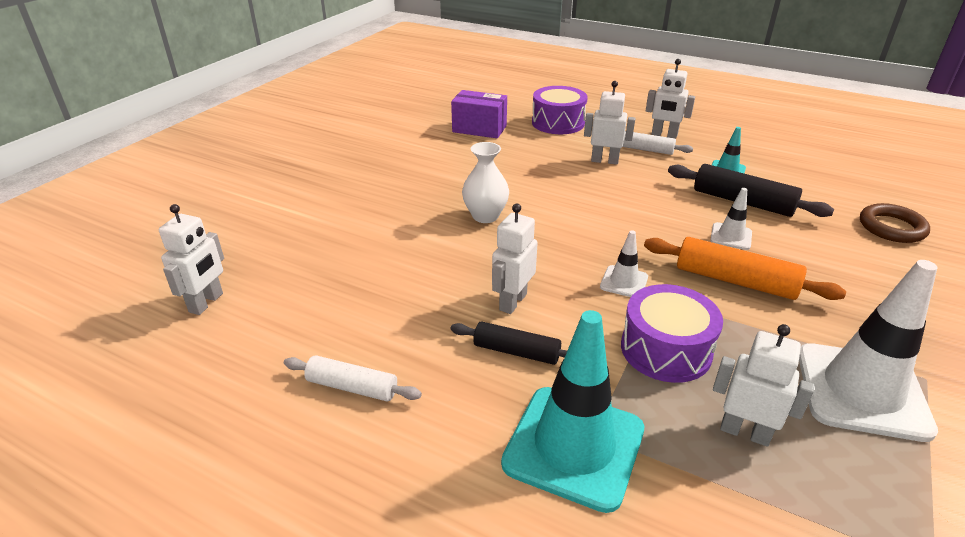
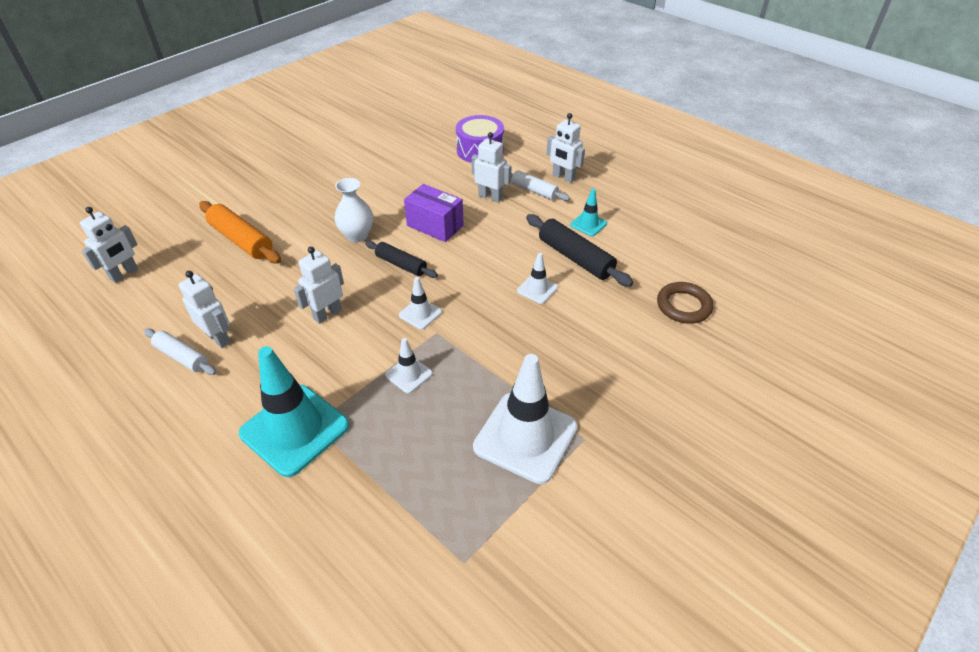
camera: 15 degrees right, 10 degrees up
(479, 129) = (409, 147): purple box -> purple box (435, 226)
(516, 351) = (304, 354): black rolling pin -> black rolling pin (401, 265)
(665, 349) = (409, 374): purple drum -> white traffic cone
(735, 281) = (507, 329): orange rolling pin -> orange rolling pin (241, 240)
(745, 432) = (415, 446): white robot -> white robot (218, 338)

